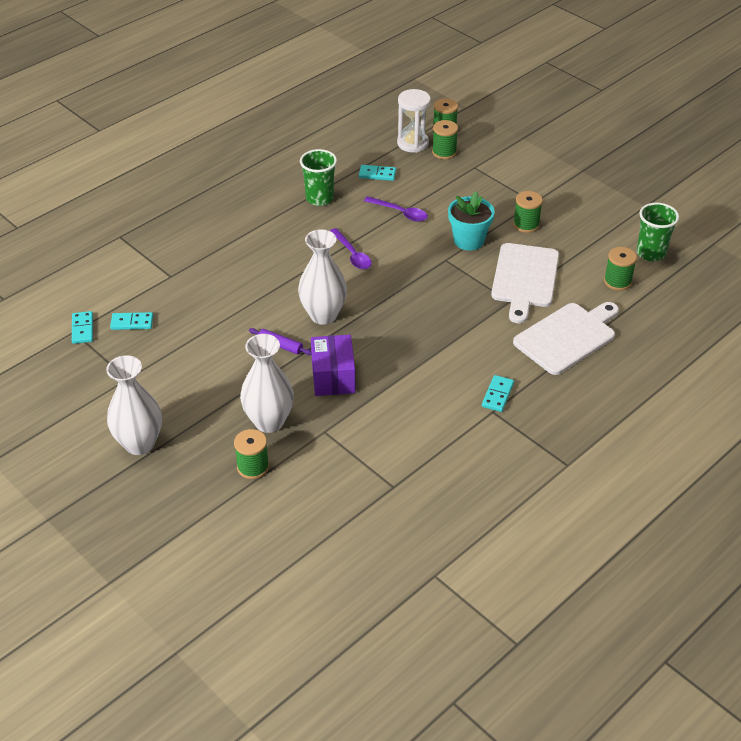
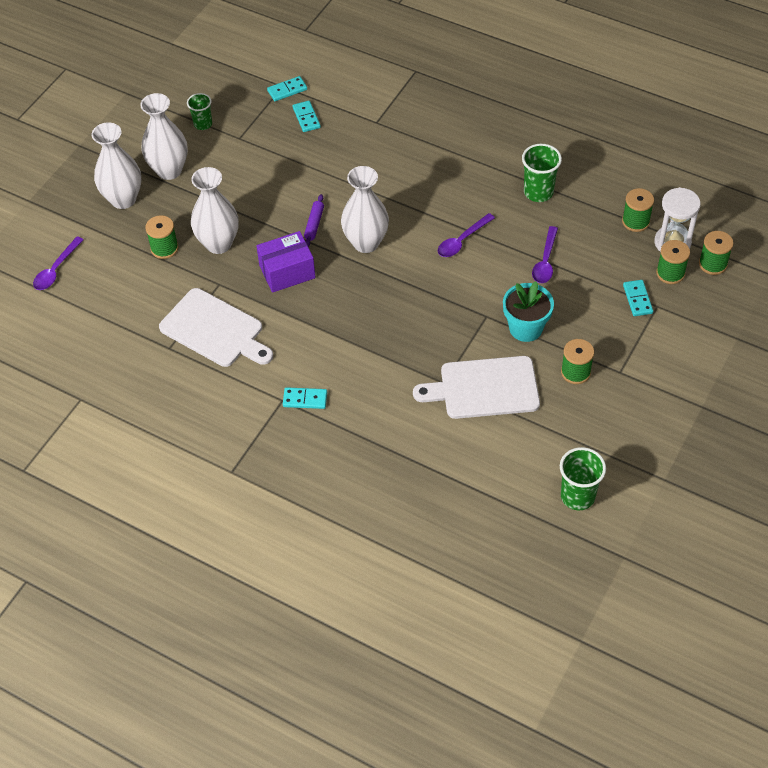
camera: 75 degrees right, 10 degrees up
(87, 403) = (203, 124): none -> green cup
(160, 491) = (123, 199): none -> white vase
(235, 570) = (56, 270): none -> purple spoon
(377, 174) = (601, 227): turquoise domino -> turquoise domino (637, 299)
(567, 337) = (408, 441): white cutting board -> white cutting board (215, 330)
(617, 281) = (514, 472): green spool -> green spool (635, 221)

